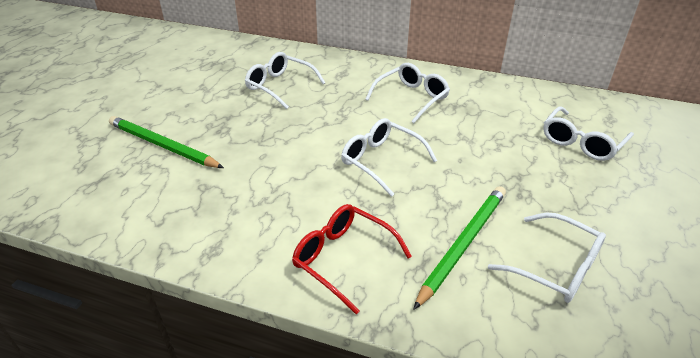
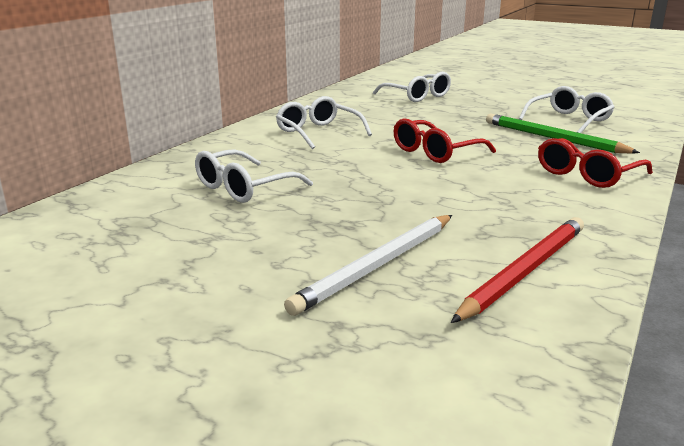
camera: 80 degrees left, 15 degrees down
(145, 204) = (524, 271): none -> red pencil
(162, 145) = (378, 265): green pencil -> white pencil
(382, 161) = (436, 152): white glasses -> red glasses

